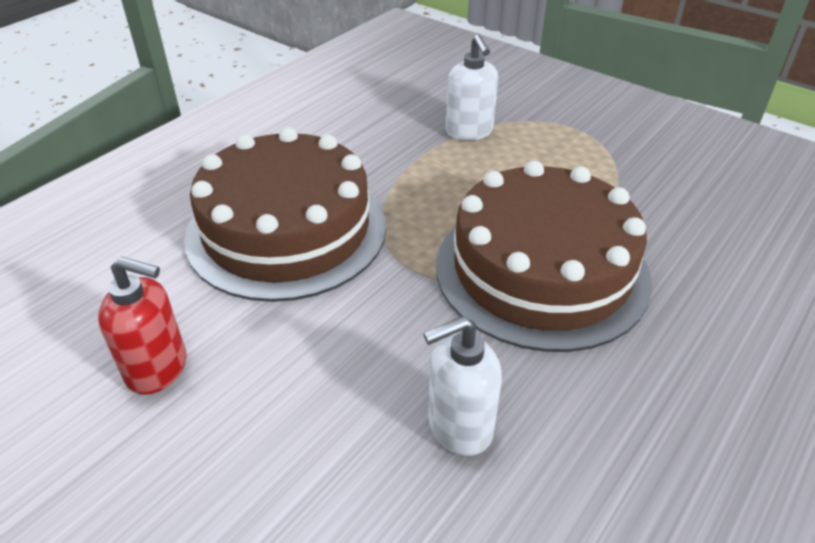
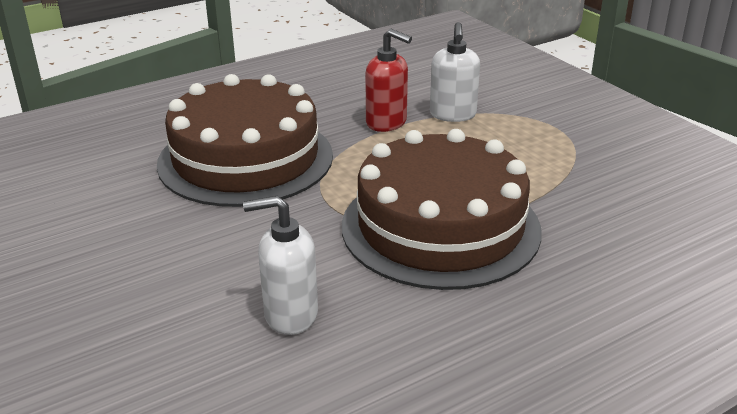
camera: 20 degrees right, 10 degrees down
(158, 368) = (92, 228): red soap dispenser -> red soap dispenser (387, 123)

